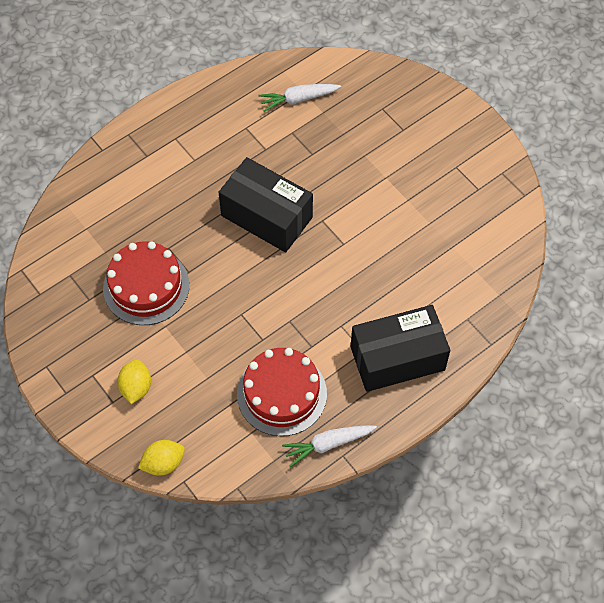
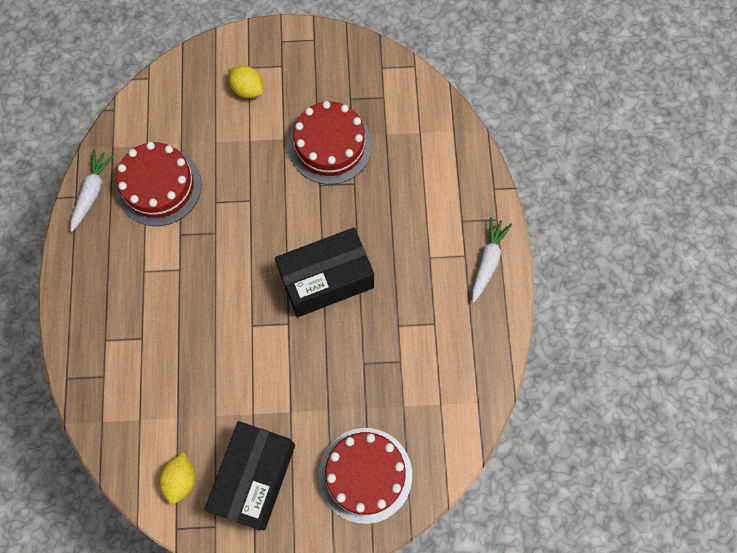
camera: 125 degrees right, 10 degrees up
(163, 463) = (173, 73): yellow lemon -> yellow lemon (181, 479)
(298, 99) = (434, 393): white carrot -> white carrot (487, 261)
(389, 107) = (365, 475): none -> red cake
(397, 358) = (116, 293): black box -> black box (254, 478)

